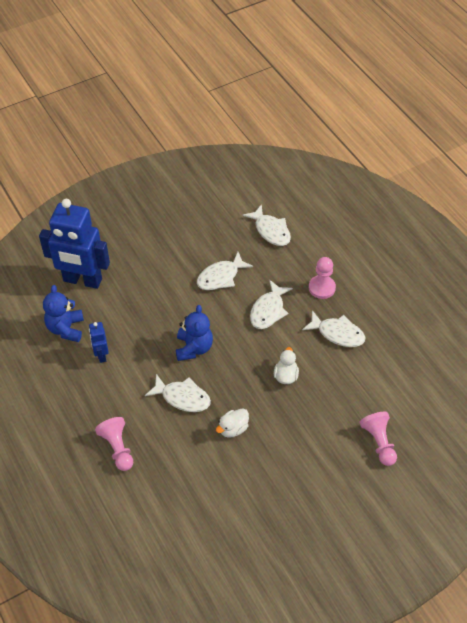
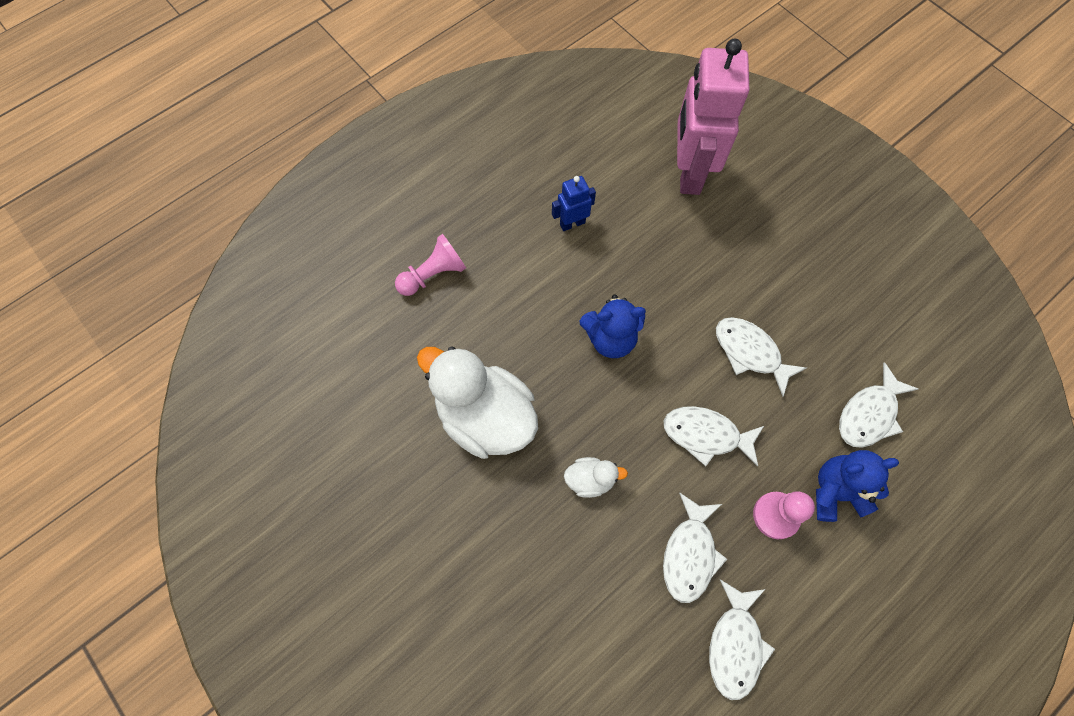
camera: 80 degrees right, 15 degrees up
(66, 328) = (604, 172): blue teddy bear -> blue teddy bear (836, 492)
(82, 280) = (689, 172): blue robot -> pink robot
(182, 397) = (524, 339): white fish -> white fish (735, 644)
(233, 429) = (485, 417): white duck -> white duck, size x2.24
(379, 442) = (495, 647): pink pawn -> none

